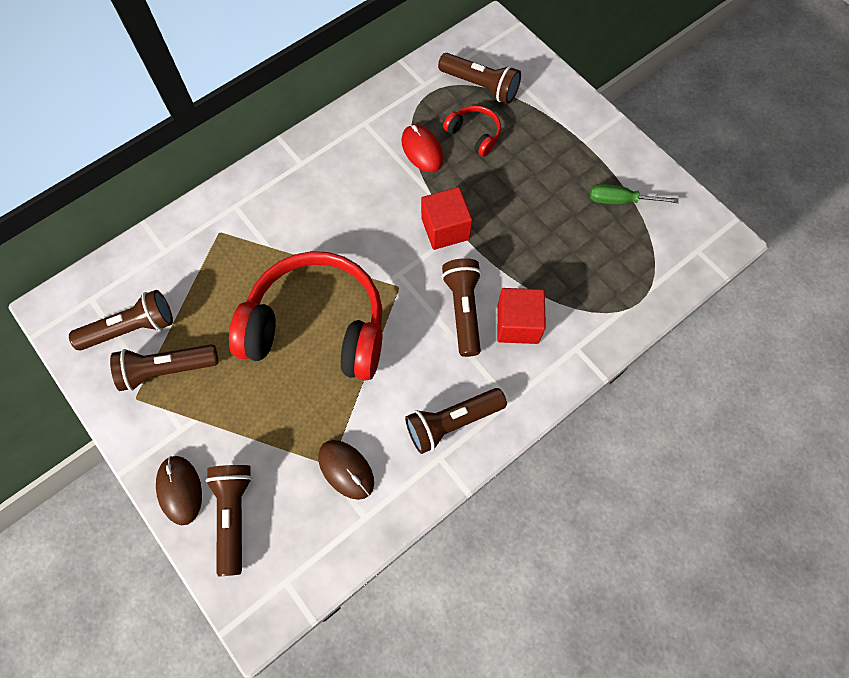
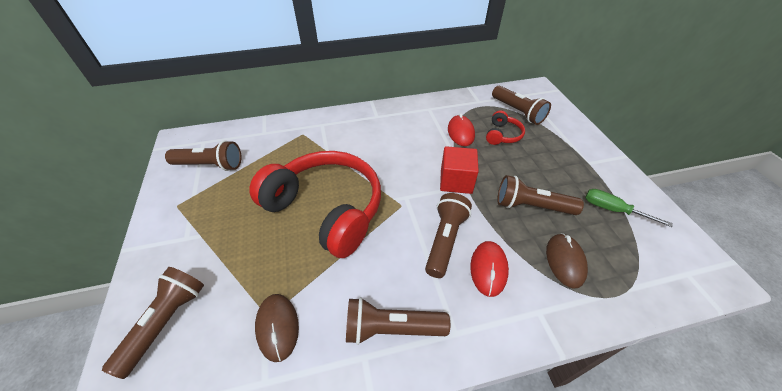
camera: 25 degrees right, 20 degrees down
(166, 370) = (210, 196): brown flashlight -> brown flashlight (531, 206)
(180, 490) = (148, 281): brown mouse -> brown mouse (565, 261)
(474, 134) = (502, 135): red headphones -> red headphones turned 45 degrees clockwise
(517, 324) = (488, 269): red cube -> red mouse

